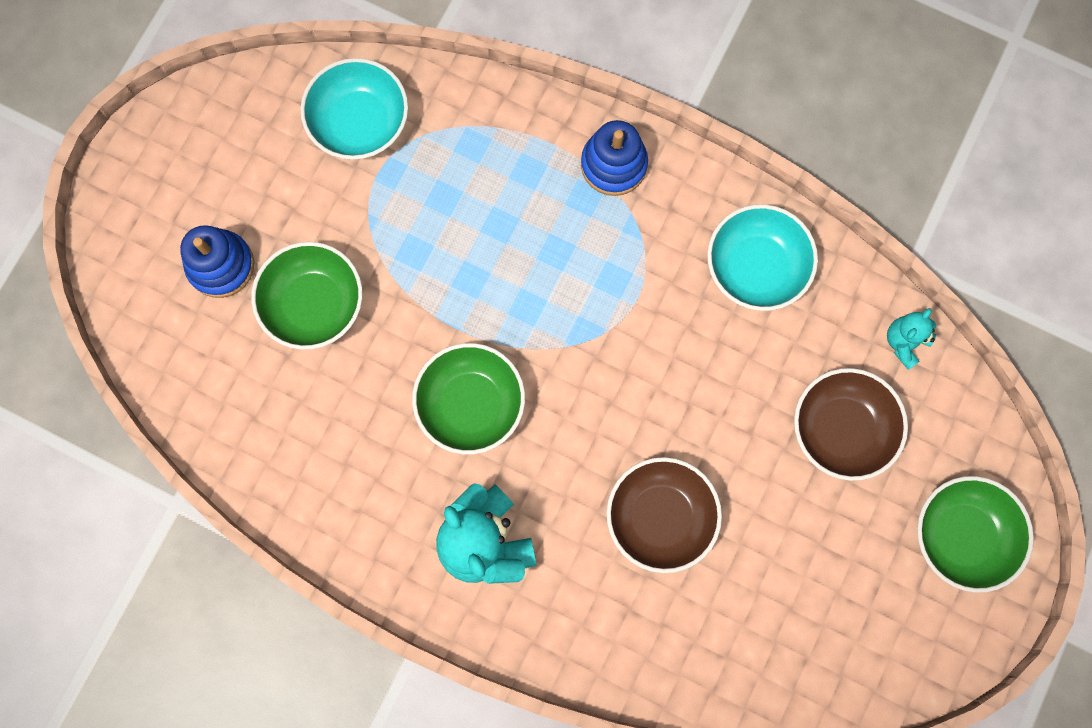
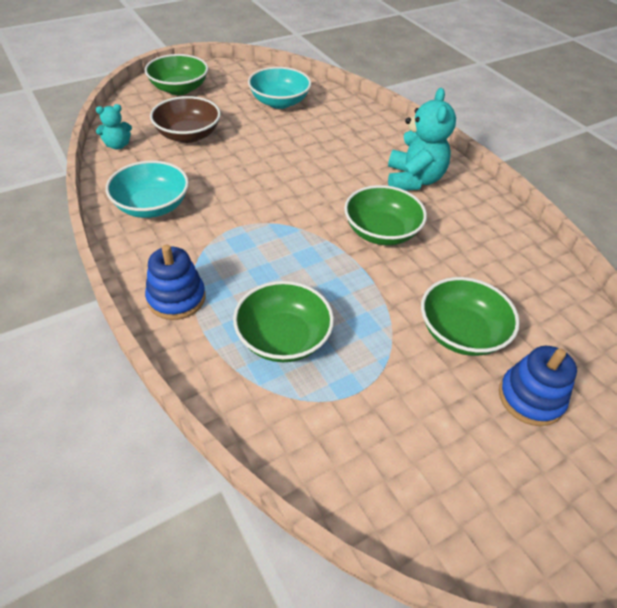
camera: 150 degrees left, 30 degrees down
(359, 122) = (347, 442): turquoise bowl -> turquoise bowl (279, 102)
(479, 186) = (283, 338): none -> green bowl
(660, 517) = (311, 149): brown bowl -> none

